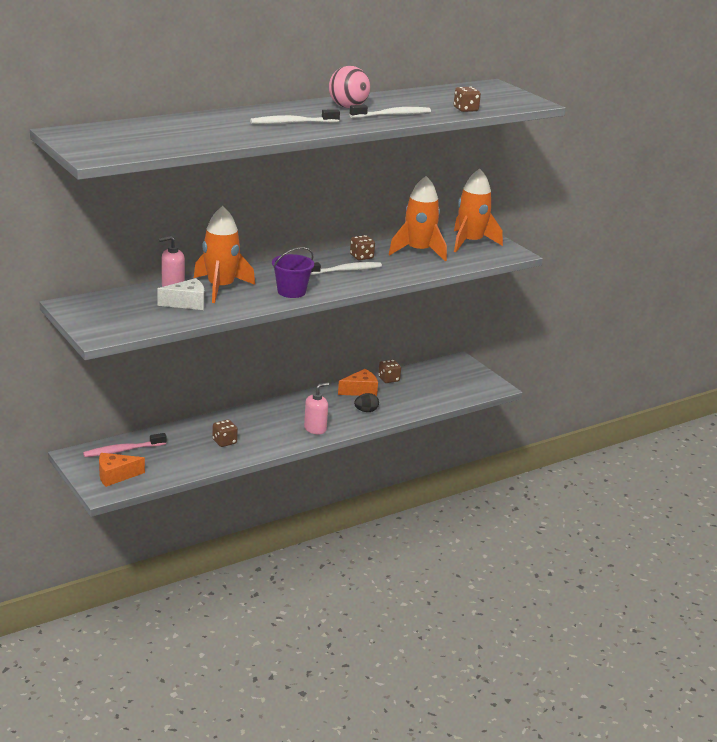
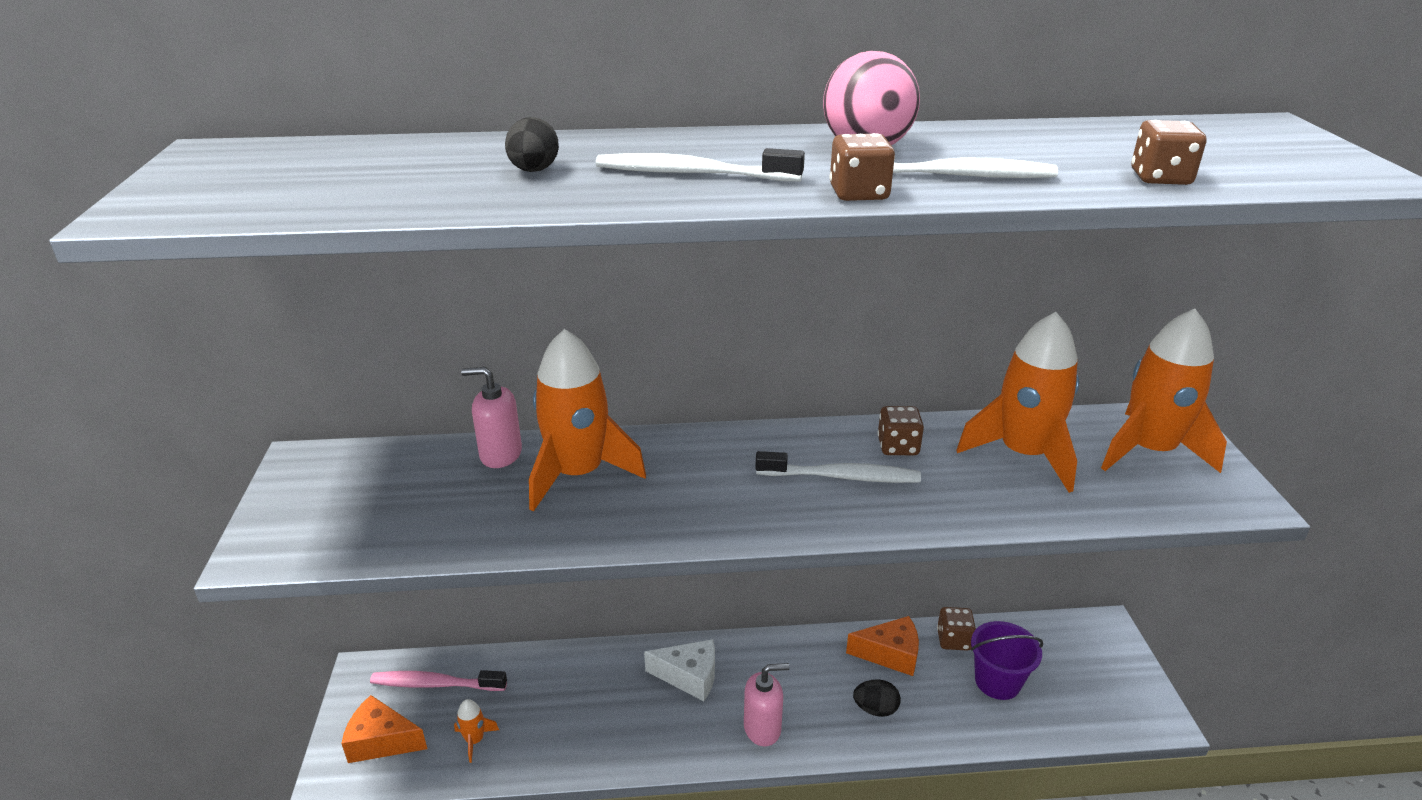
camera: 30 degrees right, 5 degrees up
(168, 464) = (475, 740): none -> orange rocket
(187, 303) = (486, 500): white cheese -> white cheese (689, 677)
(224, 442) = (596, 713): brown dice -> brown dice (859, 194)
(226, 127) = (534, 171): none -> black egg
(291, 292) = (697, 513): purple bucket -> purple bucket (997, 681)

